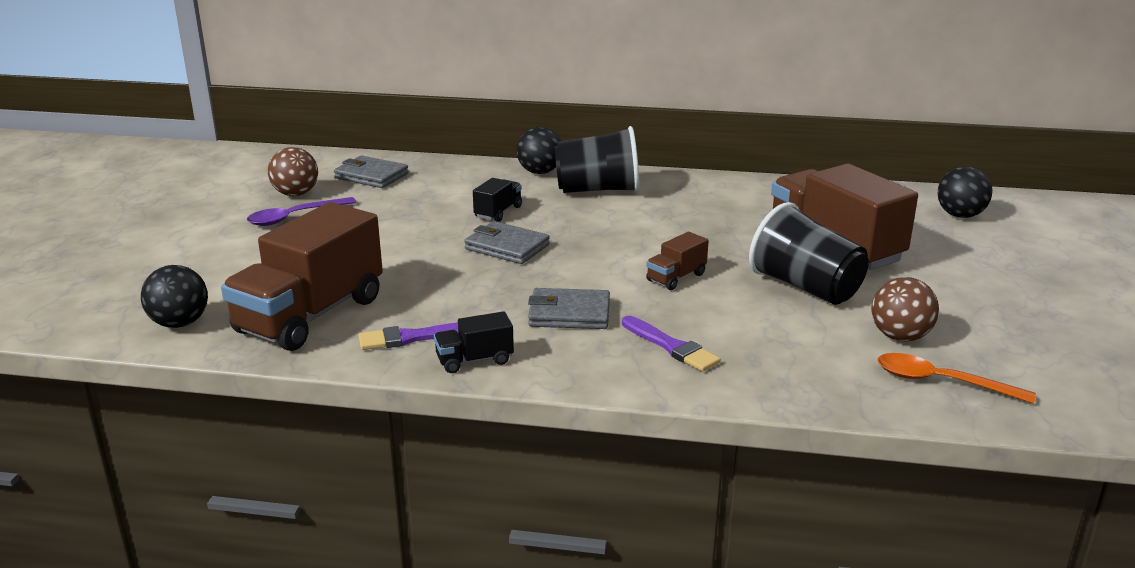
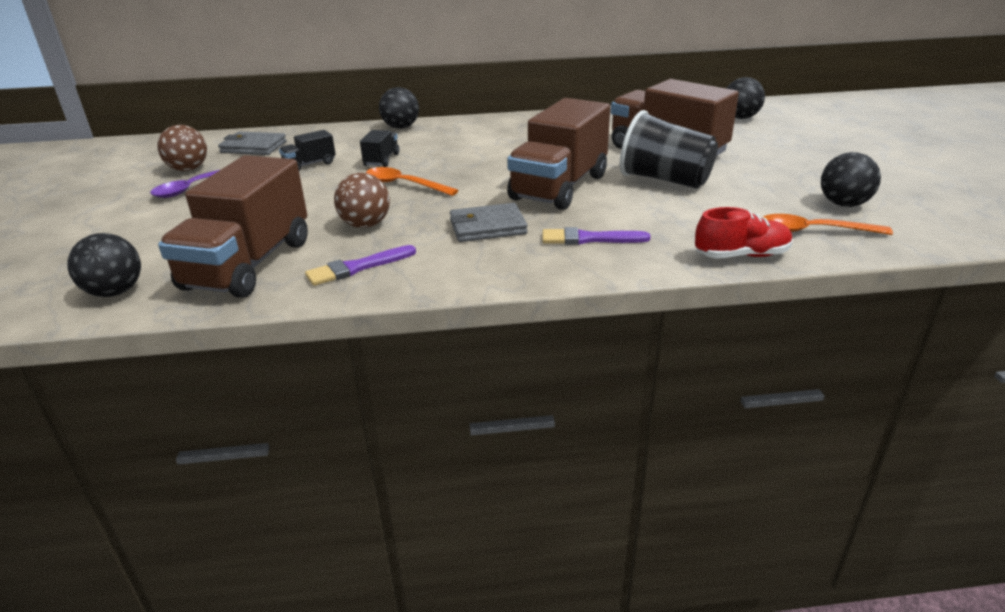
camera: 15 degrees left, 5 degrees up
(474, 360) = (425, 277): black truck -> black truck (310, 164)
(507, 247) = (404, 184): grey wallet -> orange spoon
(598, 190) = (457, 134): black cup -> none
(671, 347) = (589, 239): purple brush -> purple brush turned 150 degrees clockwise
(676, 277) = (559, 187): brown truck -> brown truck, size x2.27
(831, 397) = (741, 255): none -> red shoe
(900, 336) = (759, 204): brown ball -> brown ball (365, 225)
(1005, 354) = (843, 204): none -> black ball

